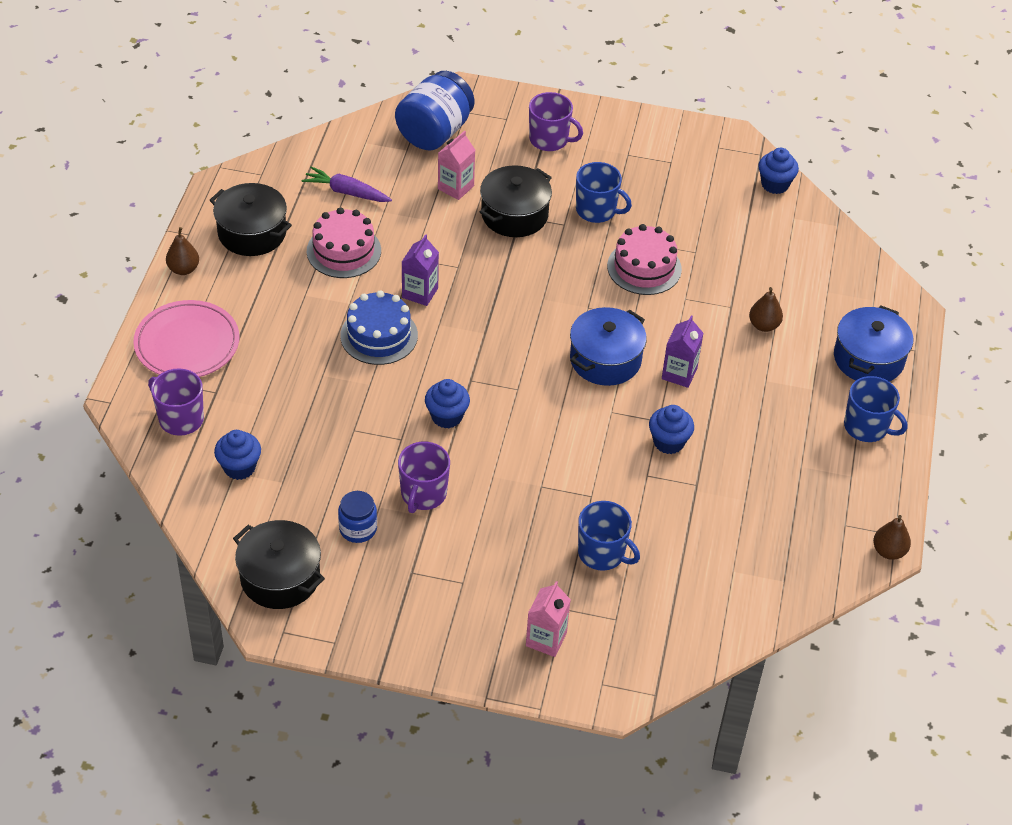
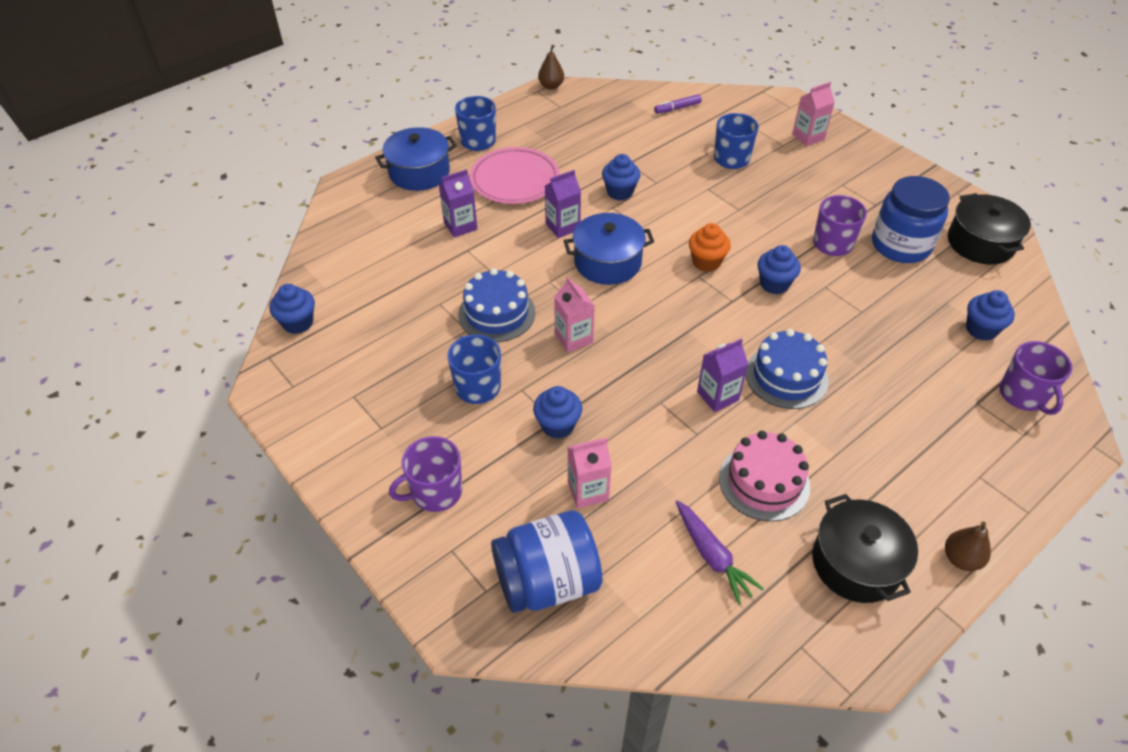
camera: 140 degrees left, 0 degrees up
(187, 344) = (989, 466): pink plate -> pink plate (515, 180)
(358, 529) = (900, 245): blue jar -> blue jar, size x1.85
(514, 215) = (557, 425): black pot -> blue cupcake
(522, 407) = (706, 262): none -> orange cupcake
(549, 140) = (435, 492): purple mug -> purple mug turned 90 degrees counterclockwise
(566, 280) = (573, 338): none -> pink carton
(644, 267) = (496, 313): pink cake -> blue cake
(722, 600) = (677, 108): none -> purple marker
(763, 325) = (460, 226): brown pear -> purple carton

